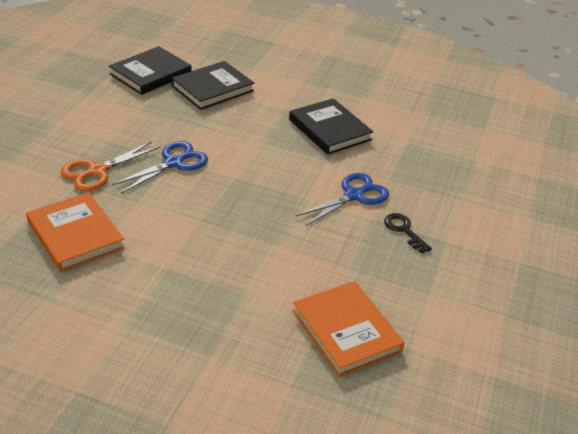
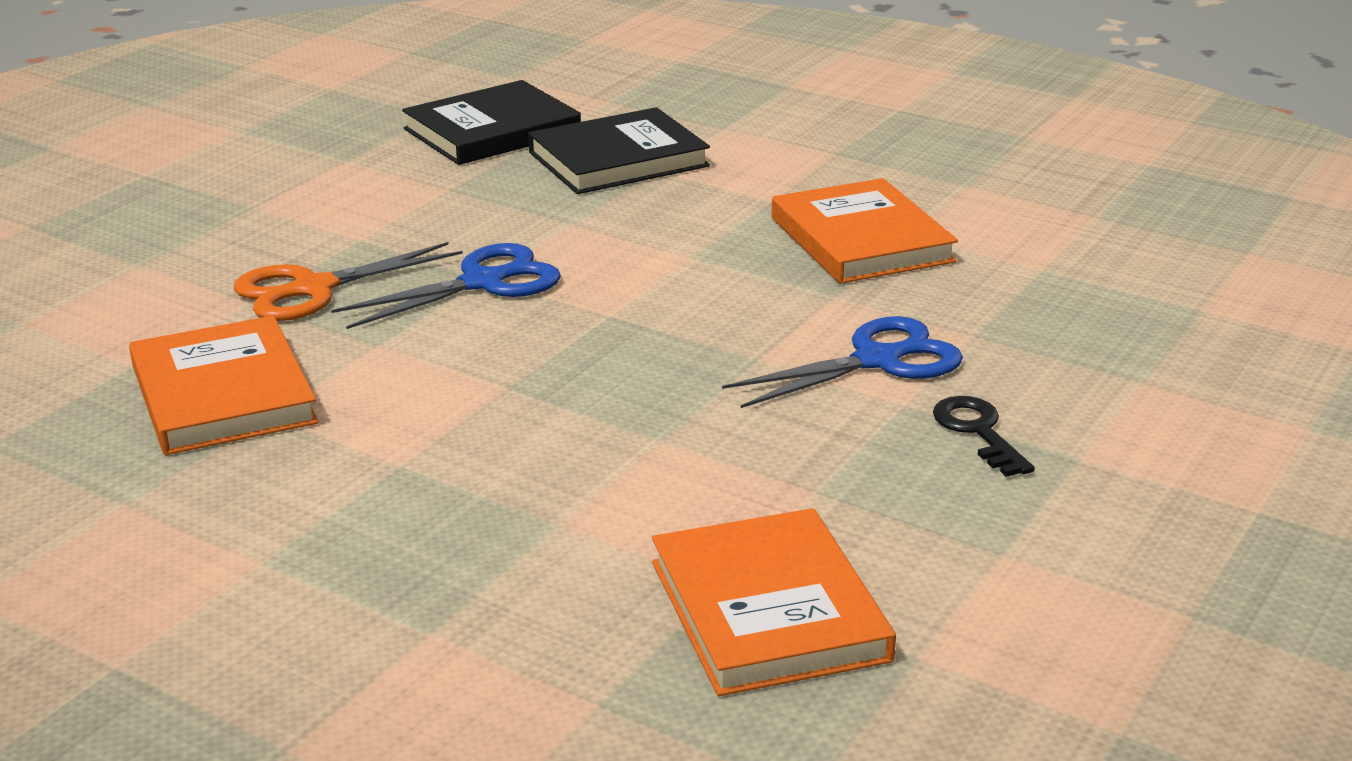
camera: 15 degrees right, 10 degrees down
(329, 130) = (861, 240): black book -> orange book

